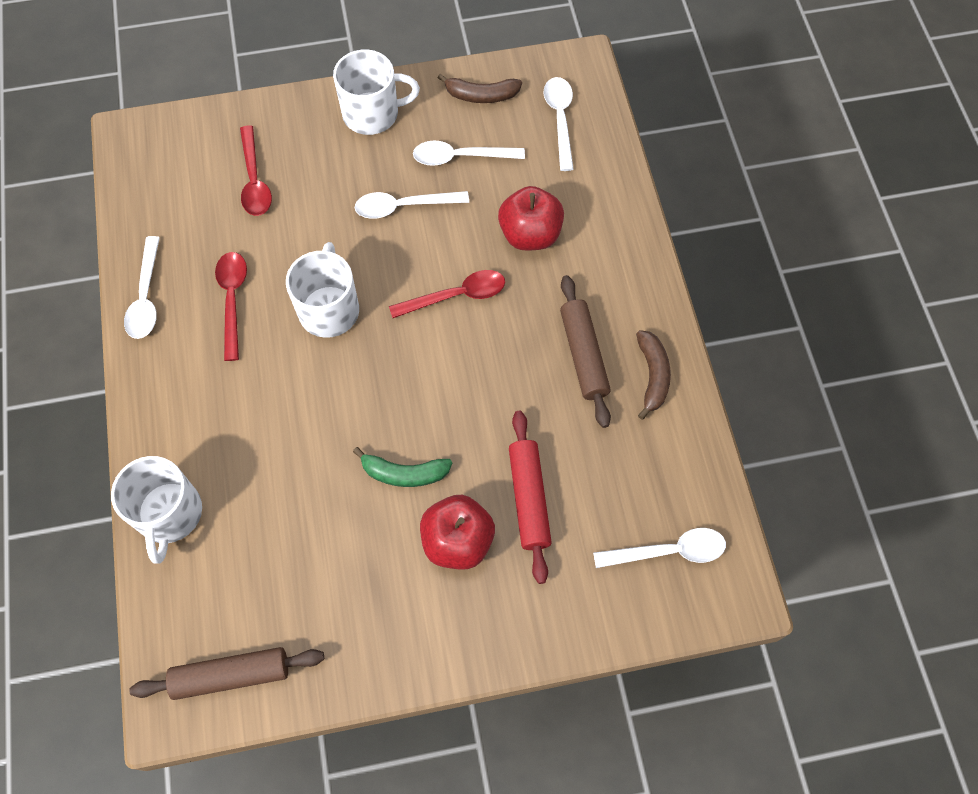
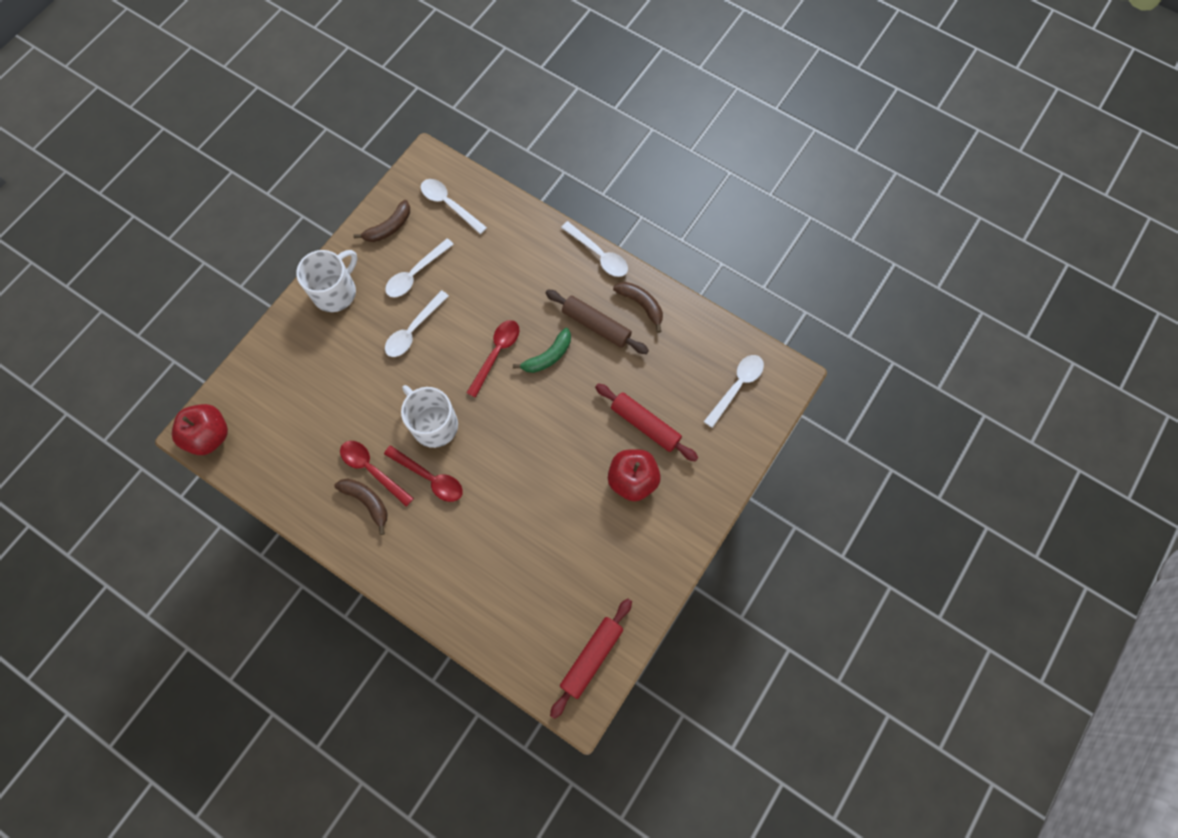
camera: 45 degrees left, 5 degrees up
(146, 297) = (318, 515): white spoon -> white spoon (599, 255)
(169, 514) = (468, 614): white mug -> none
(197, 324) = (367, 501): none -> brown banana
(231, 675) = (591, 657): brown rolling pin -> red rolling pin
(254, 180) = (307, 391): red spoon -> red spoon (429, 477)
(404, 473) = (569, 472): green banana -> green banana (548, 356)
(530, 234) = (501, 284): red apple -> red apple (209, 436)

